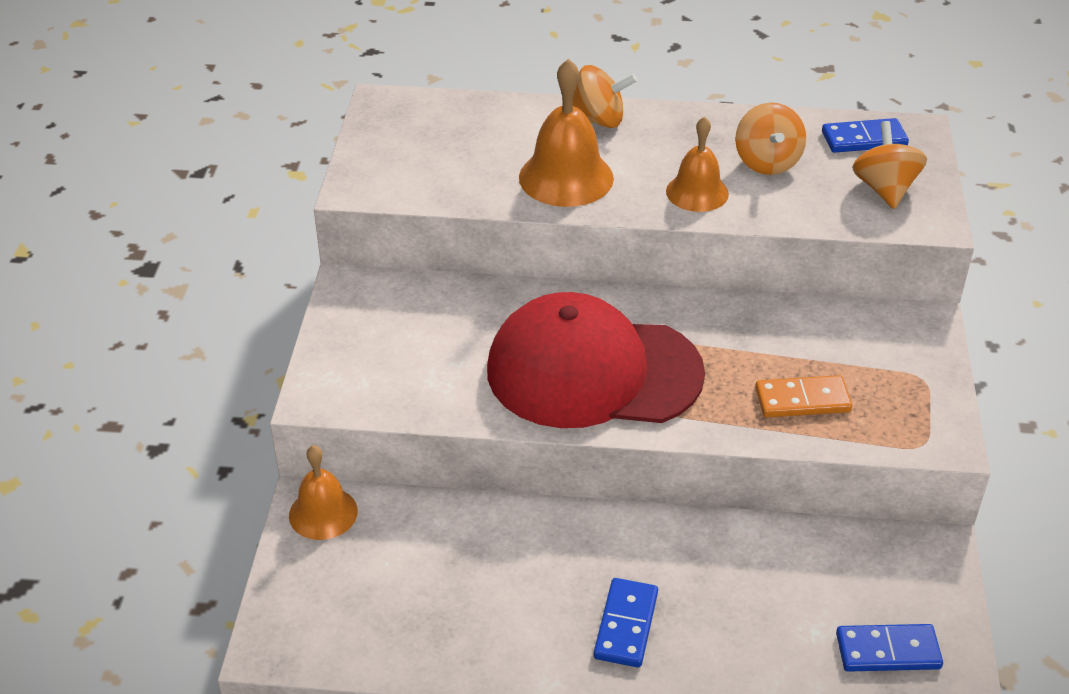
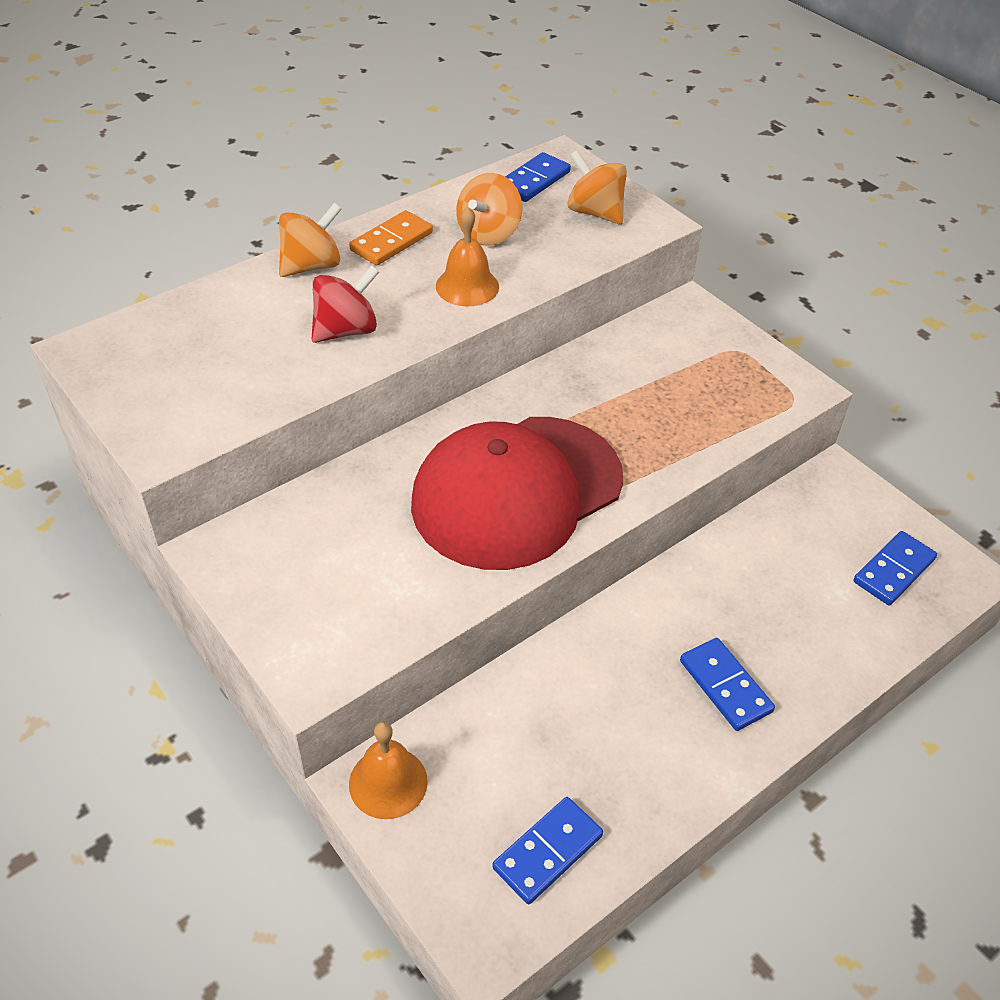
camera: 45 degrees left, 5 degrees up
(369, 627) = (547, 851): none -> blue domino
(566, 177) = (346, 330): orange bell -> red spinning top
(767, 162) = (488, 234): orange spinning top -> orange spinning top turned 75 degrees clockwise
(802, 400) = (685, 416): orange domino -> orange domino (391, 241)

